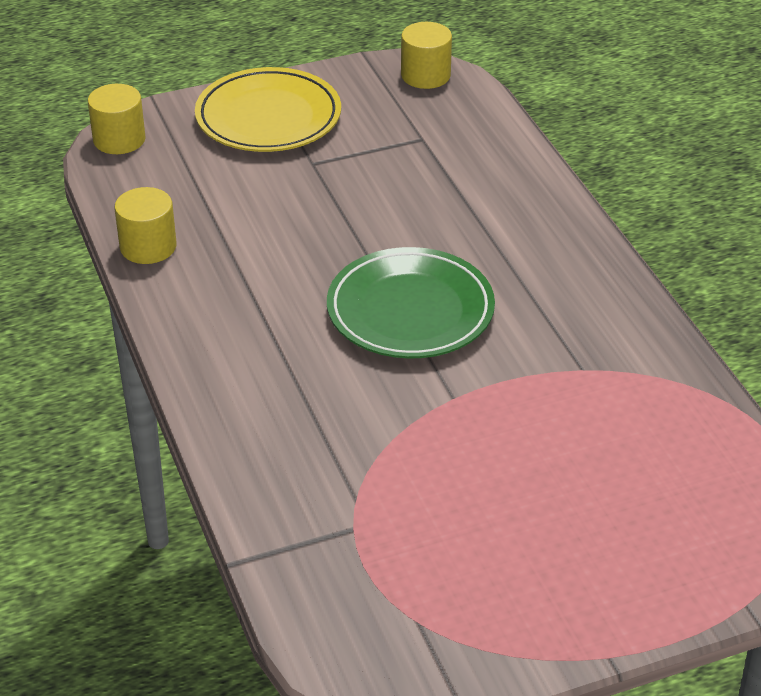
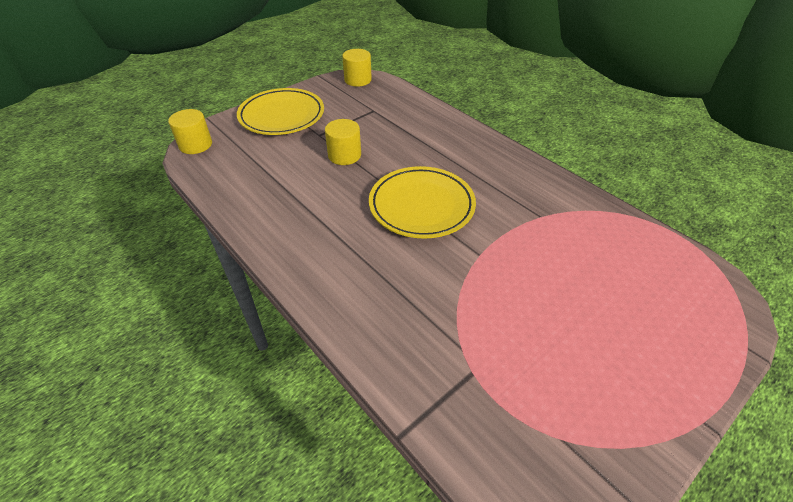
camera: 20 degrees left, 5 degrees up
(148, 247) = (238, 205): yellow cylinder -> yellow cylinder (344, 155)
(410, 310) = (421, 206): green plate -> yellow plate

